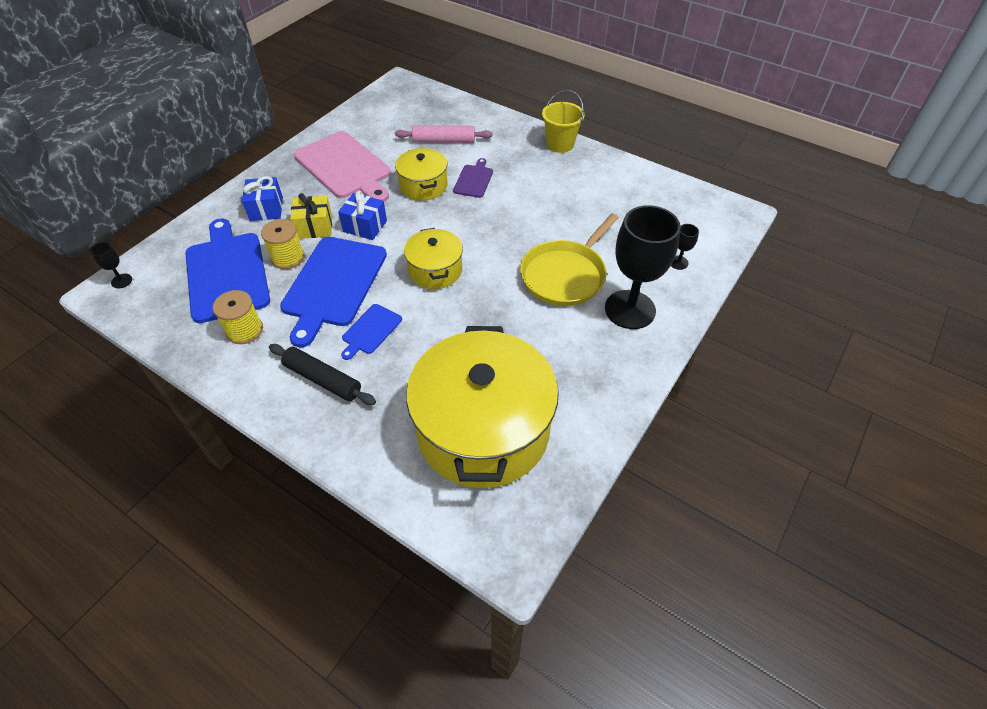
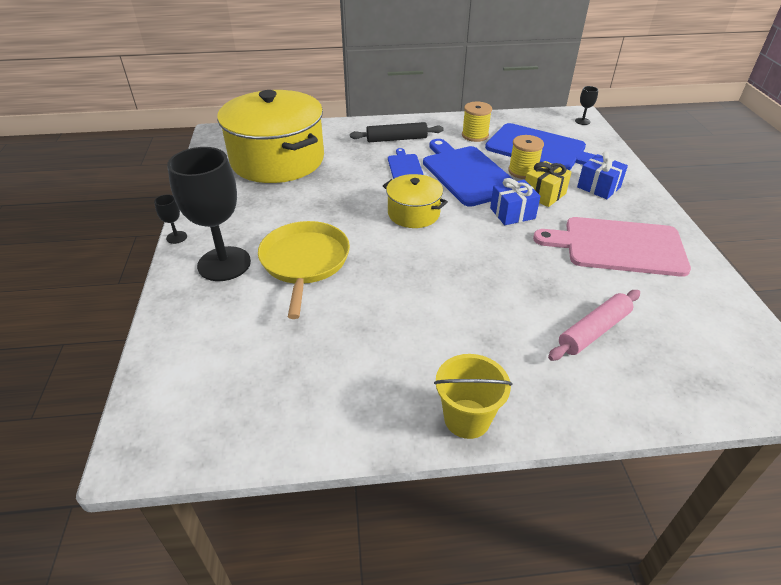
camera: 140 degrees right, 10 degrees down
(423, 185) = (527, 269): yellow pot -> none
(474, 180) = (493, 303): purple cutting board -> none
(678, 262) = (197, 331): black goblet -> black goblet (176, 237)

